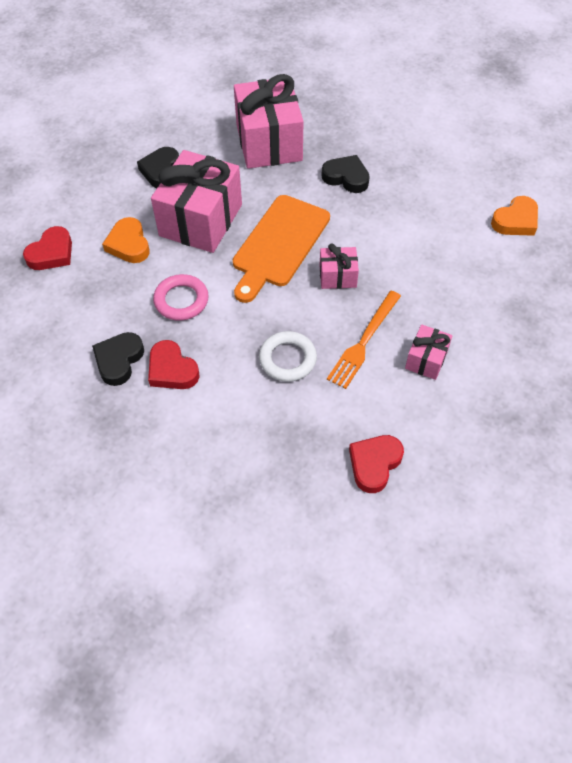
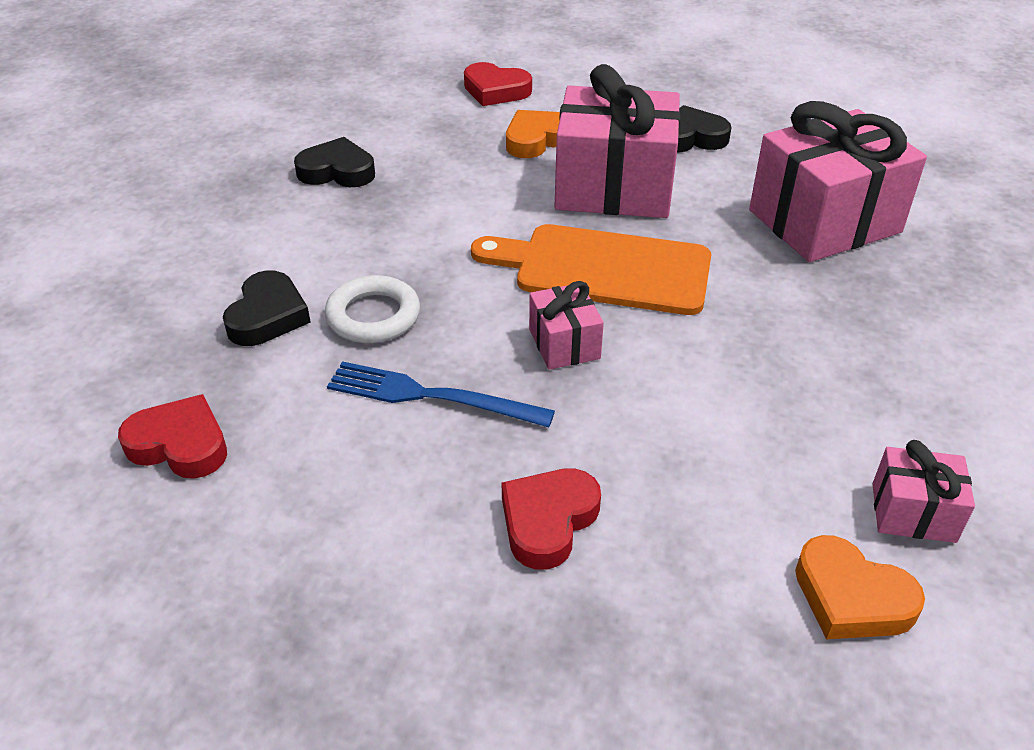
camera: 75 degrees right, 15 degrees down
(172, 370) = (330, 214): red heart -> red heart (548, 521)
(181, 300) = (454, 199): pink ring -> none
(346, 177) = (805, 319): black heart -> black heart (267, 316)
(364, 341) = (431, 396): orange fork -> blue fork
(426, 360) = (411, 485): pink gift -> pink gift (913, 512)

